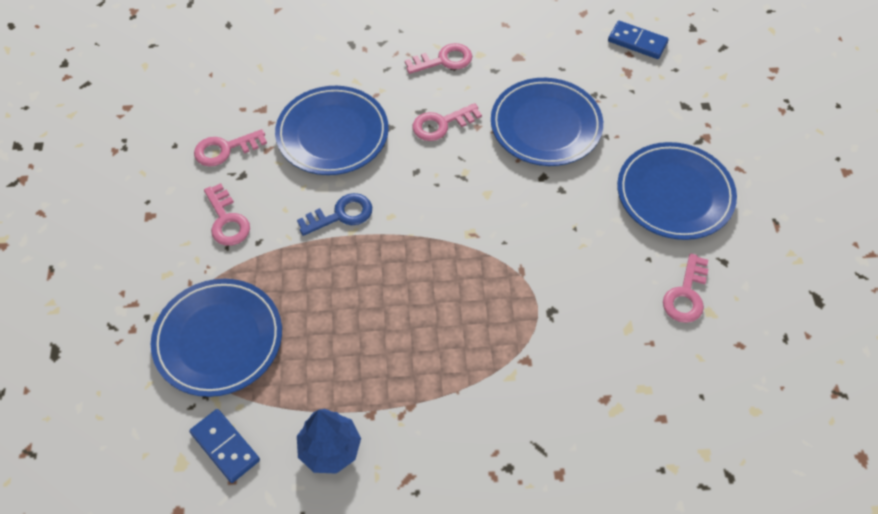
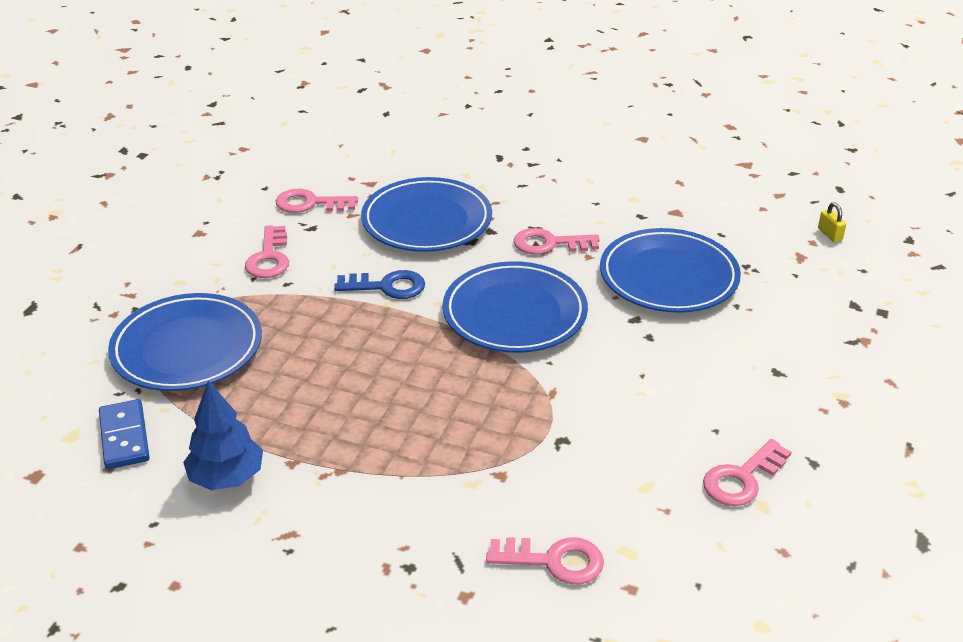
camera: 25 degrees right, 20 degrees down
(444, 60) = (589, 194): pink key -> pink key (554, 561)
(637, 42) = (829, 234): blue domino -> yellow padlock
(674, 194) = (788, 380): blue plate -> blue plate (514, 313)

